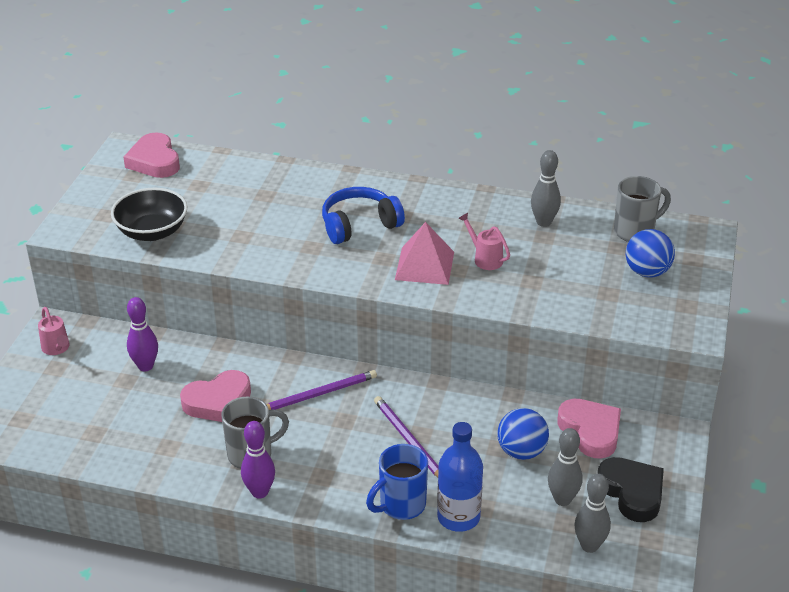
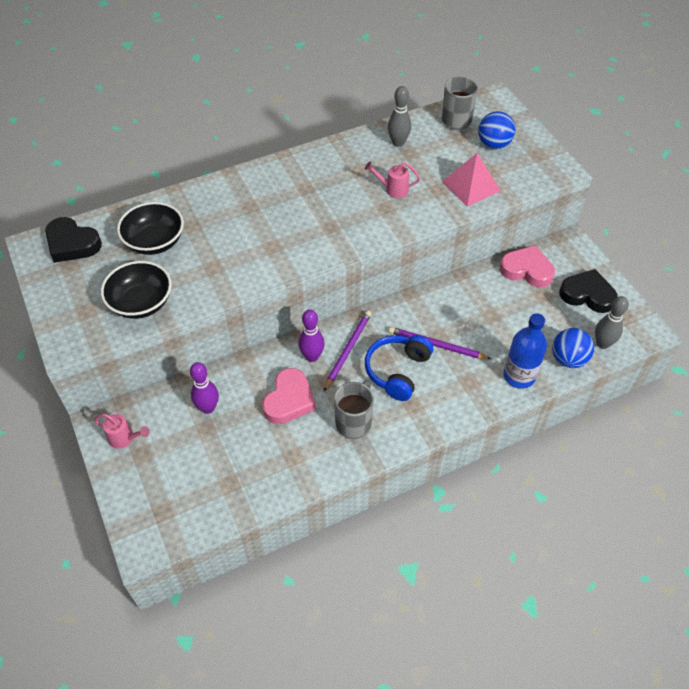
camera: 40 degrees left, 15 degrees up
(154, 161) = (72, 244): pink heart -> black heart
(219, 192) = (155, 242): none -> black bowl
(260, 492) = (389, 445): purple bowling pin -> purple bowling pin (312, 356)
(359, 225) = (285, 211): blue headphones -> blue headphones (397, 371)
(401, 505) = (480, 392): blue mug -> none
(424, 265) = (362, 216): pink pyramid -> pink pyramid (471, 186)
(521, 451) = (505, 308): blue ball -> blue ball (568, 359)
(562, 499) = (559, 324): grey bowling pin -> none

